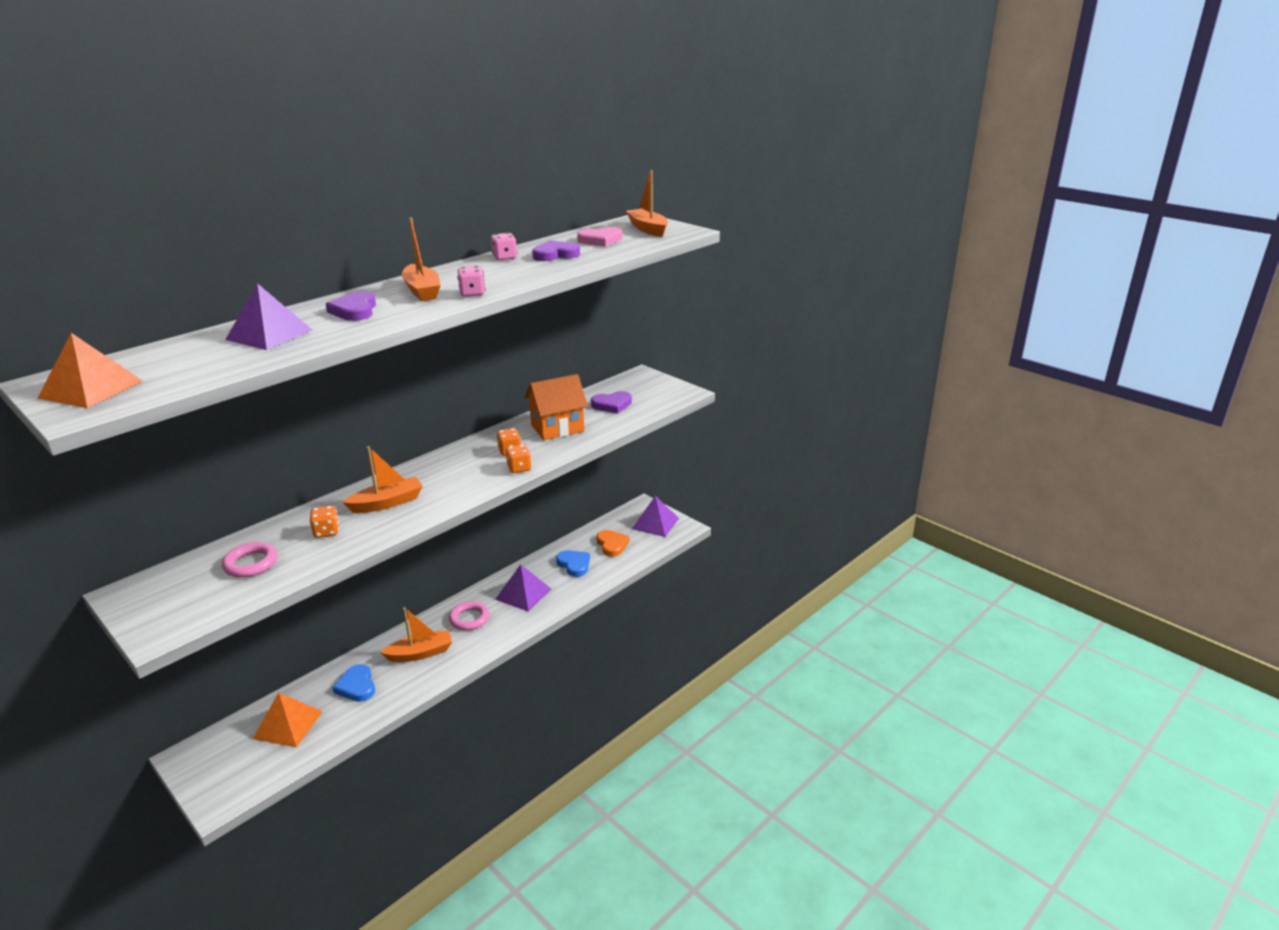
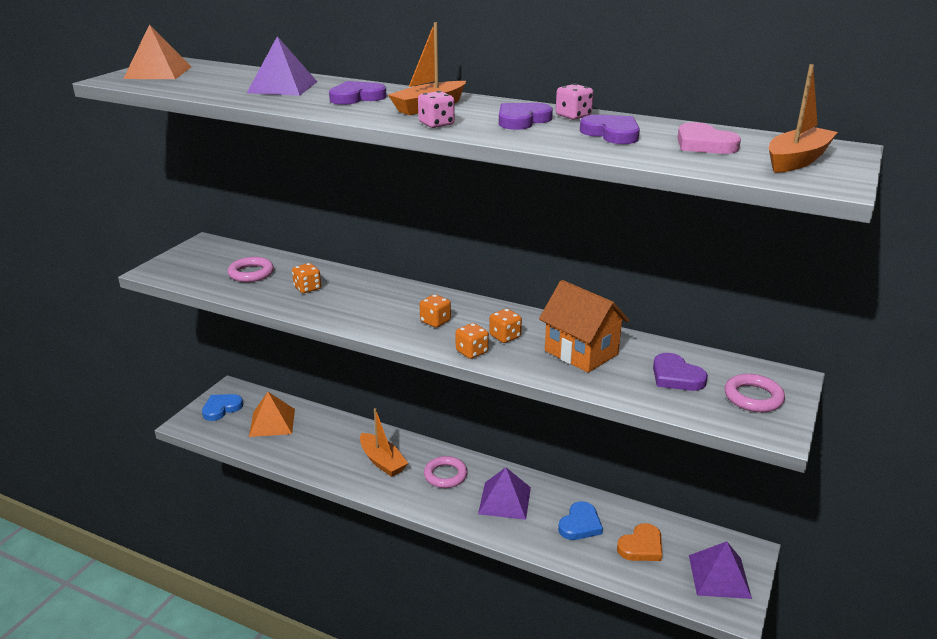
camera: 70 degrees right, 0 degrees up
(357, 686) = (327, 440): blue heart -> blue heart (221, 408)
(387, 503) = (366, 300): orange boat -> none
(458, 476) = (435, 321): none -> orange dice
(496, 270) = (522, 120): none -> purple heart
(651, 389) = (753, 397): none -> pink ring

